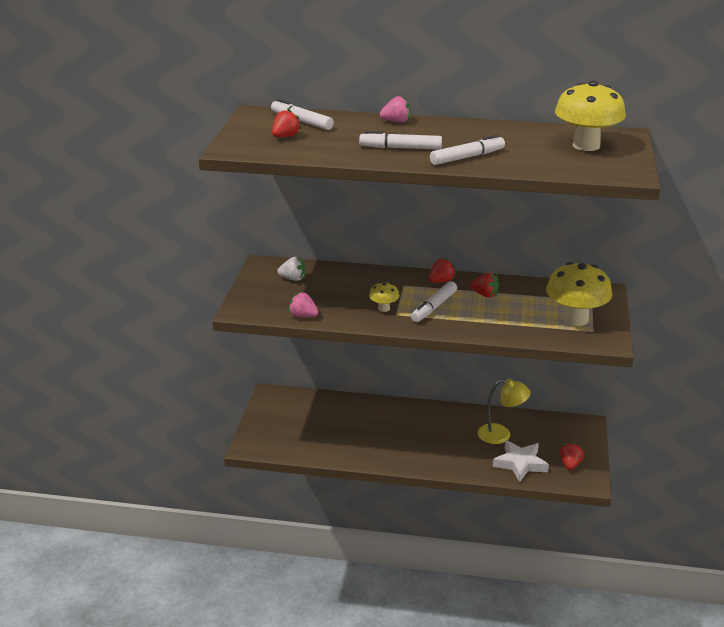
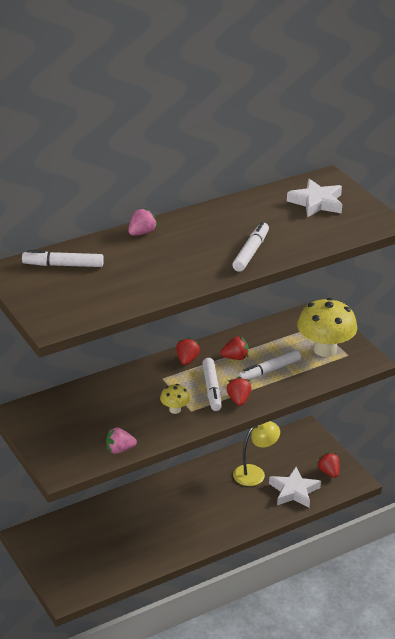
camera: 40 degrees left, 5 degrees up
(285, 136) = (76, 289): red strawberry -> red strawberry (238, 400)
(293, 279) = (62, 416): white strawberry -> none
(401, 148) = (188, 263): white marker -> white marker (269, 371)
(586, 145) = (316, 203): yellow mushroom -> white star

